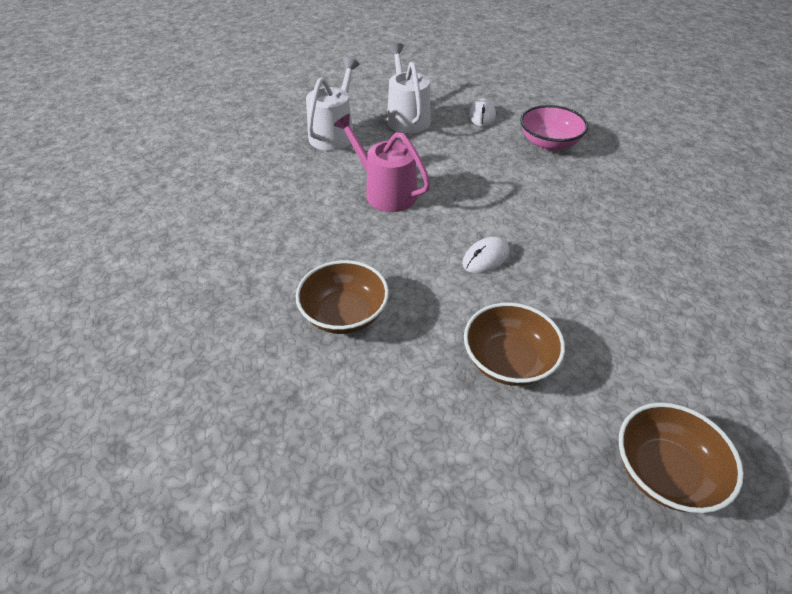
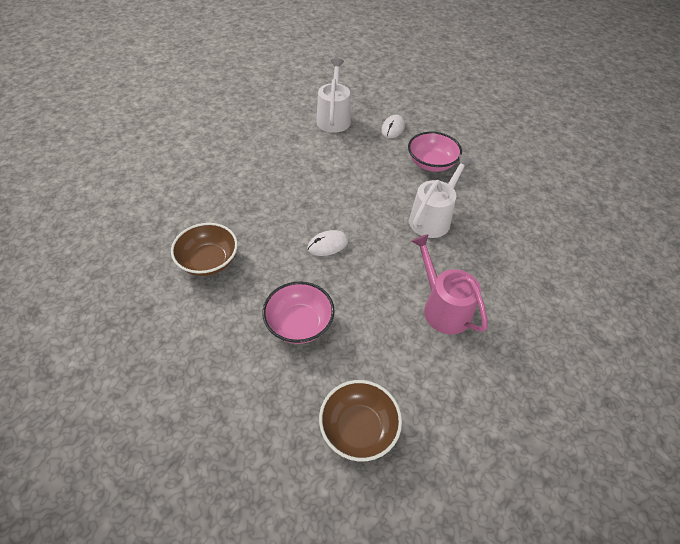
camera: 15 degrees right, 5 degrees up
(334, 134) = (272, 121): white watering can -> white watering can (432, 218)
(385, 192) = (285, 177): pink watering can -> pink watering can (443, 308)
(508, 361) = (299, 323): brown bowl -> pink bowl

